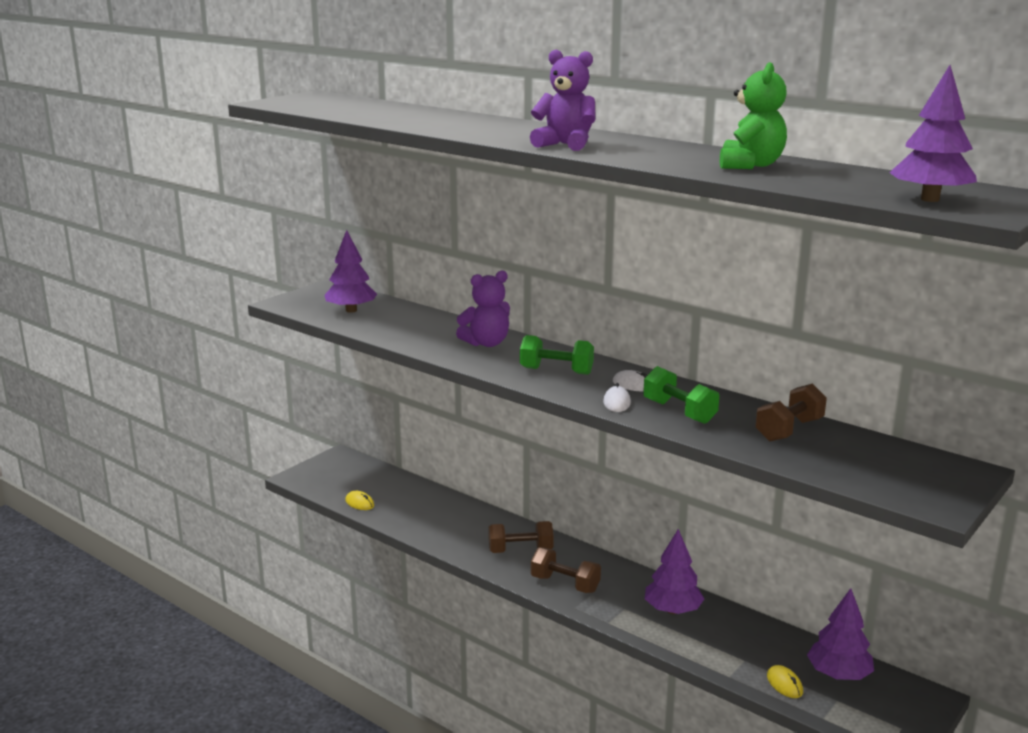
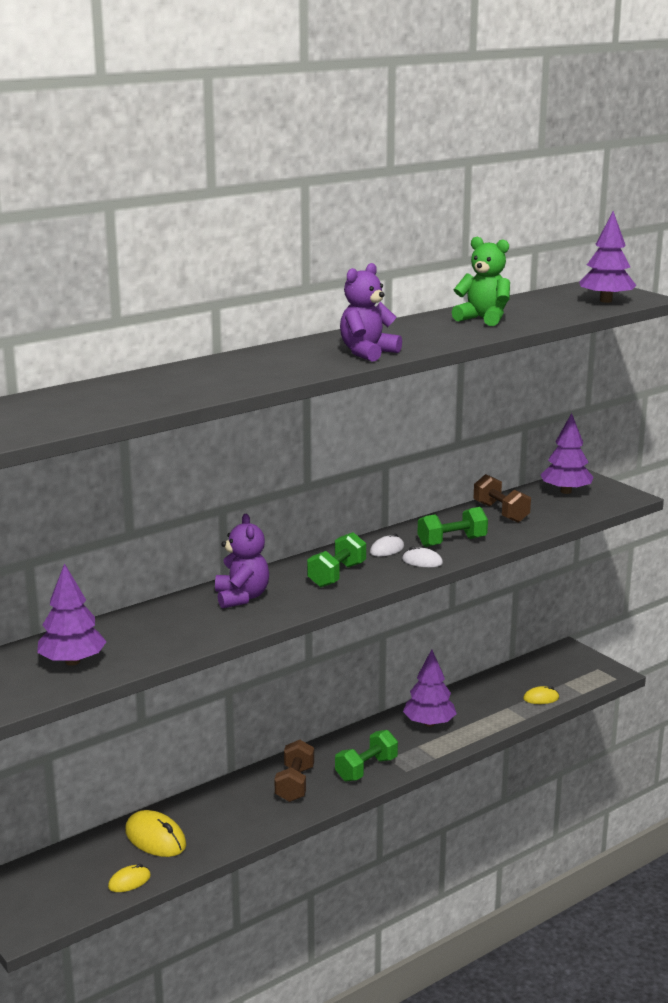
camera: 75 degrees left, 0 degrees up
(416, 503) = (155, 838): none -> yellow mouse
(565, 584) = (366, 769): brown dumbbell -> green dumbbell
(838, 675) = (535, 675): purple tree -> purple tree (566, 491)

